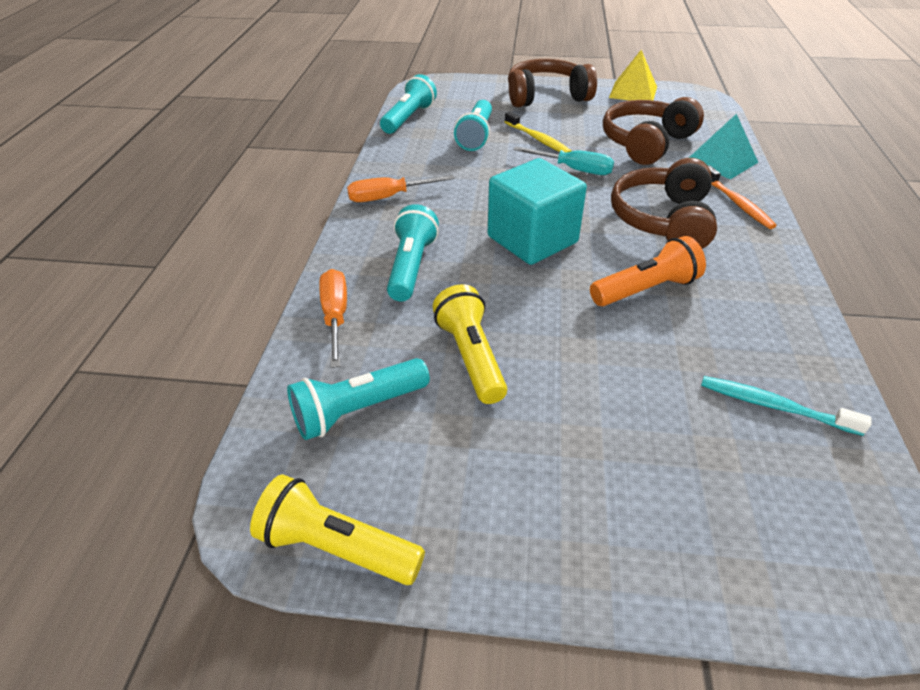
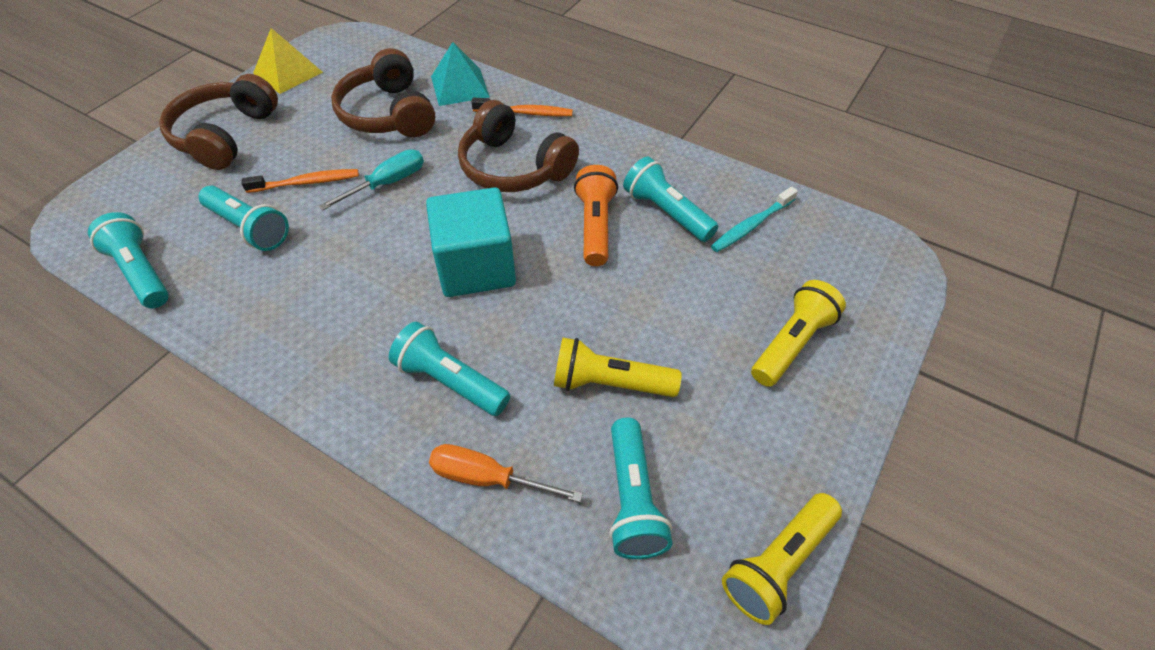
camera: 65 degrees left, 10 degrees up
(388, 197) = (304, 356): orange screwdriver -> none
(538, 139) = (306, 182): yellow toothbrush -> orange toothbrush
(630, 491) = (792, 343): none -> yellow flashlight
(717, 332) = (666, 212): none -> turquoise flashlight

